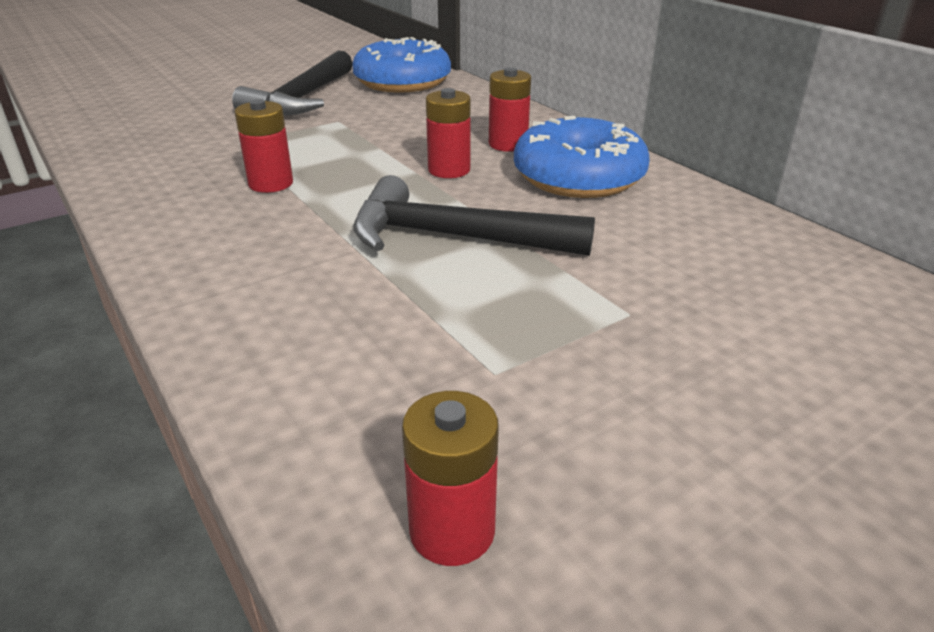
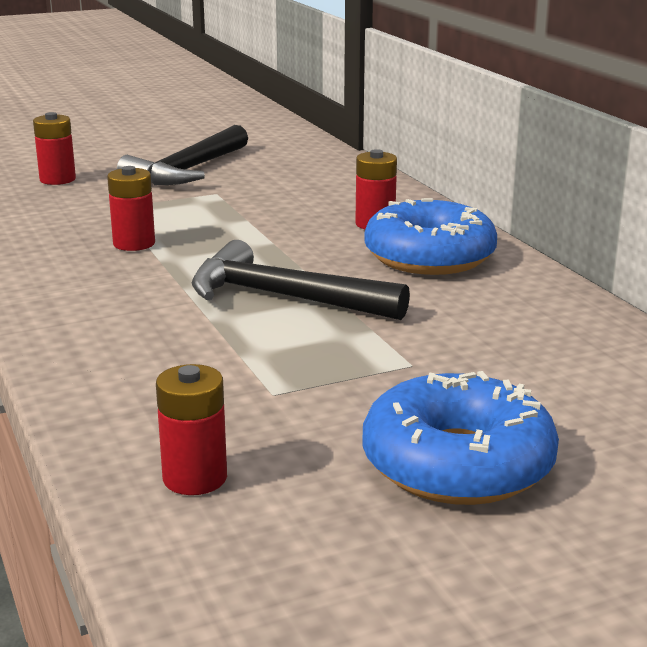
camera: 10 degrees right, 10 degrees down
(402, 82) = (296, 159): blue donut -> blue donut (457, 464)
(449, 170) = (305, 243): red battery -> red battery (57, 179)

